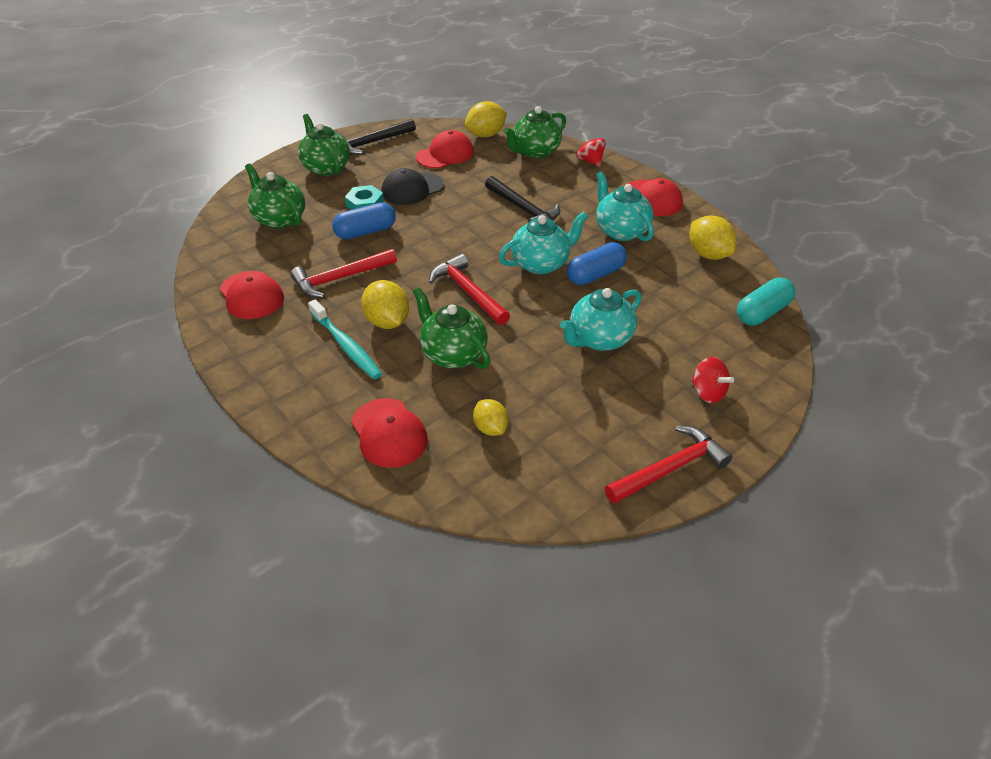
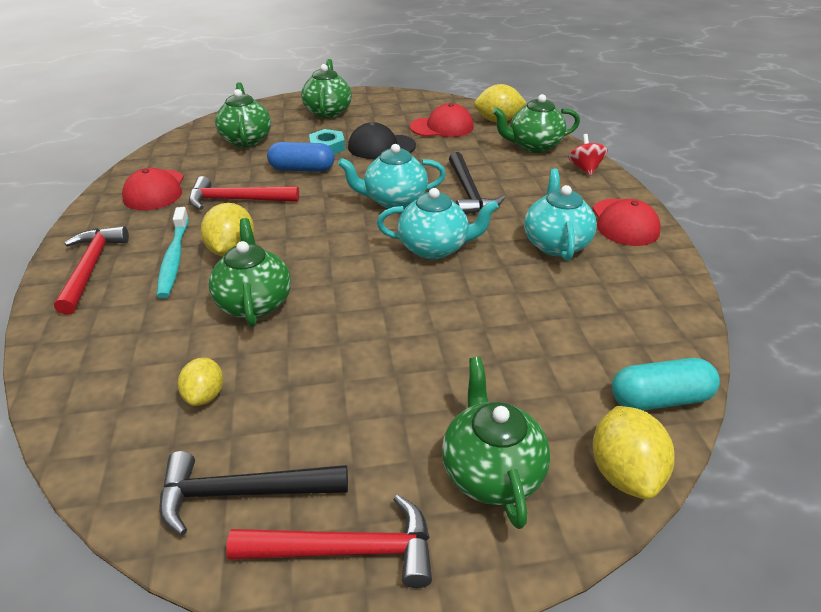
camera: 30 degrees right, 5 degrees down
(372, 143) = (387, 103): black hammer -> black hammer (243, 492)
(389, 433) = (112, 355): red cap -> none
(468, 292) = (334, 250): red hammer -> red hammer (91, 267)
(595, 275) = (482, 278): blue capsule -> none
(599, 339) = (418, 348): turquoise teapot -> turquoise teapot (394, 200)
(708, 254) = (643, 303): yellow lemon -> yellow lemon (624, 472)
(708, 392) = (491, 471): red spinning top -> green teapot

